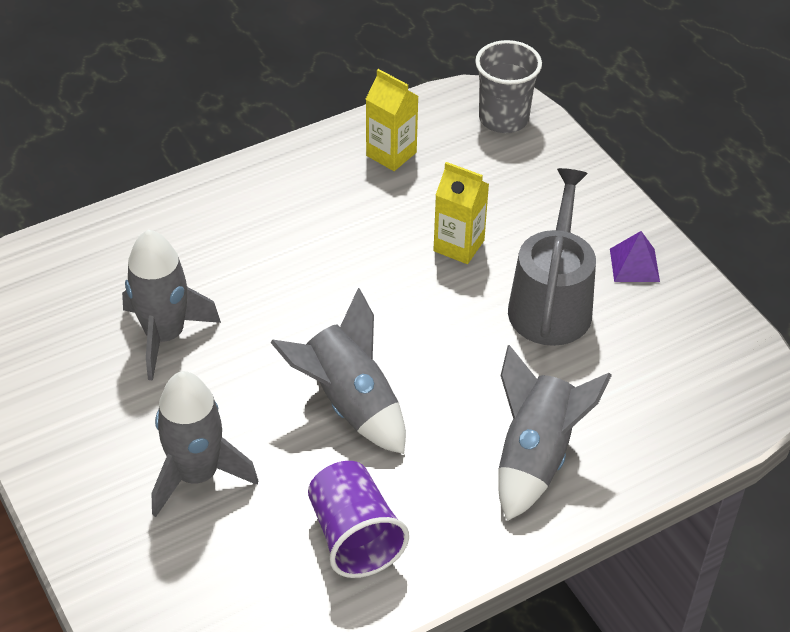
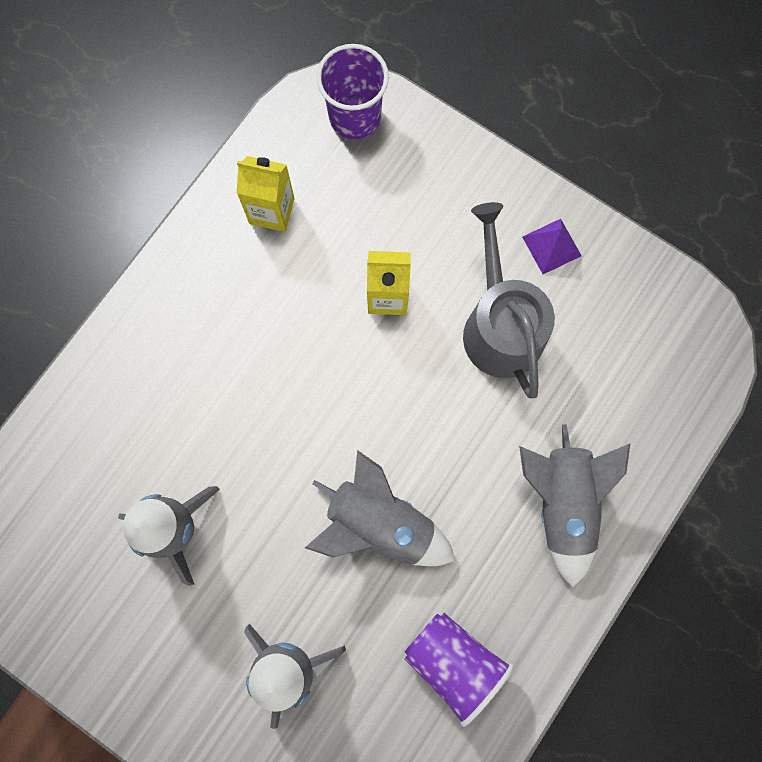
camera: 25 degrees left, 30 degrees up
(503, 118) = (355, 117): grey cup -> purple cup

